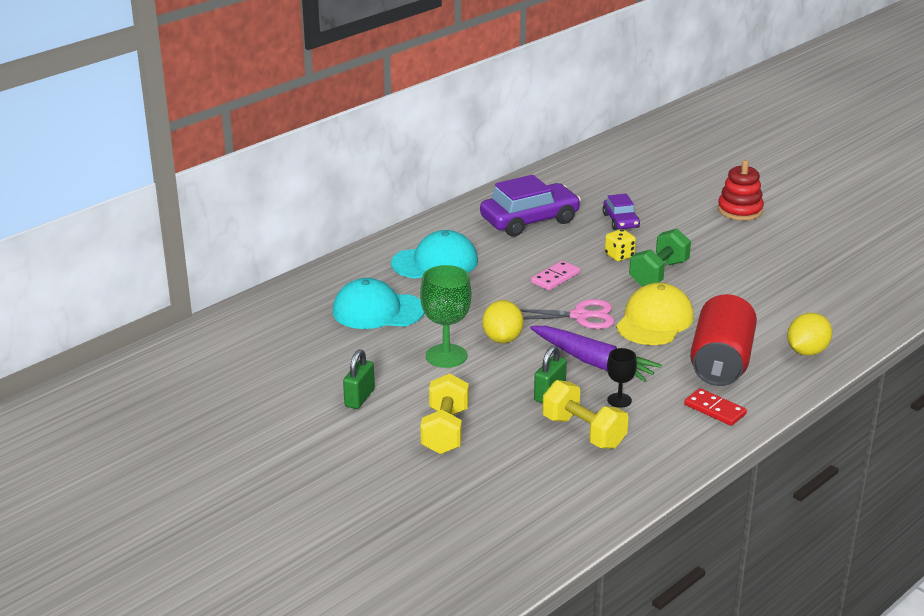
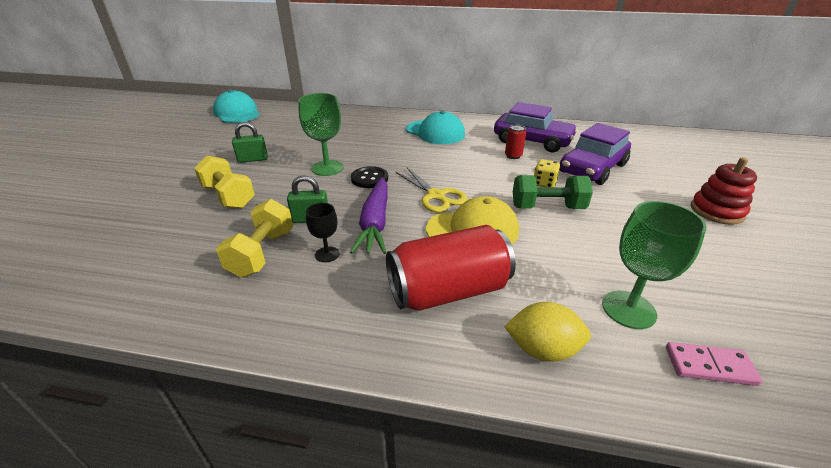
camera: 55 degrees right, 5 degrees up
(377, 311) = (358, 135): turquoise cap -> turquoise cap (237, 113)
(445, 431) = (229, 196): yellow dumbbell -> yellow dumbbell turned 75 degrees clockwise
(502, 339) = (369, 178): yellow lemon -> black button
(549, 245) = (513, 156): none -> red can
(555, 278) = (474, 171): pink domino -> pink domino (709, 366)
(580, 316) = (436, 196): pink scissors -> yellow scissors
(620, 221) = (592, 168): purple car -> purple car, size x1.85
(715, 409) = (356, 318): red domino -> none
(802, 305) = (628, 309): none -> green goblet

